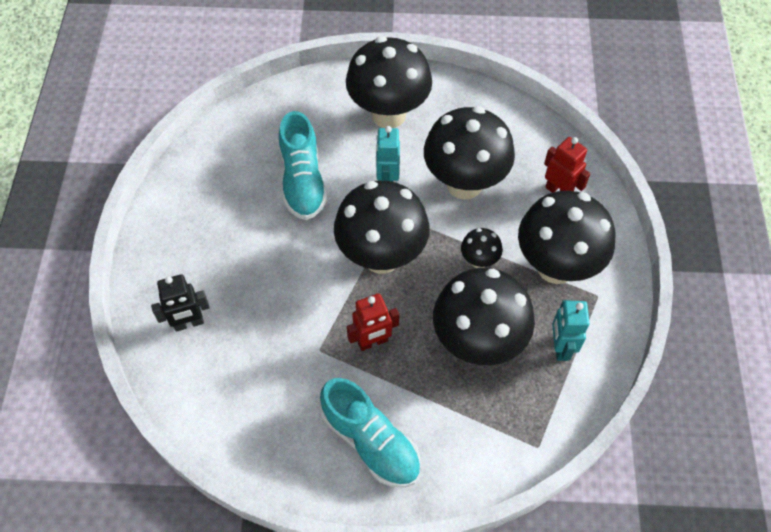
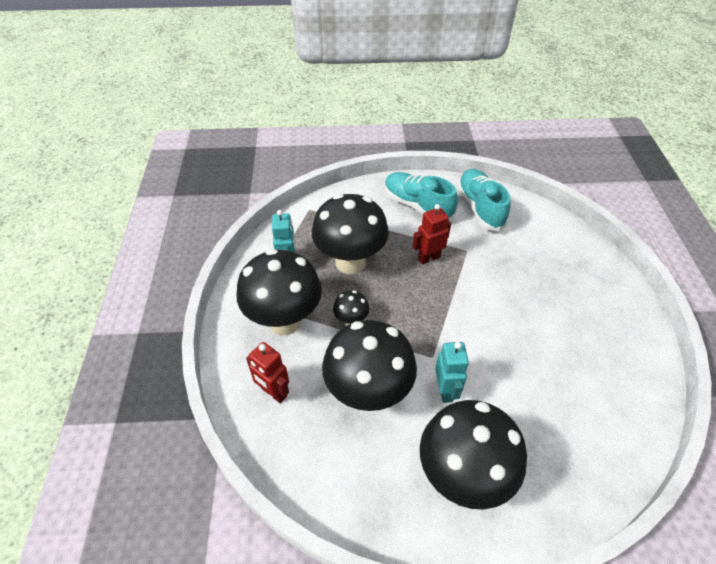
camera: 175 degrees right, 10 degrees down
(189, 323) = (570, 260): black robot -> none
(302, 181) = (529, 384): turquoise shoe -> turquoise shoe (480, 208)
(381, 257) = (435, 318): black mushroom -> none

